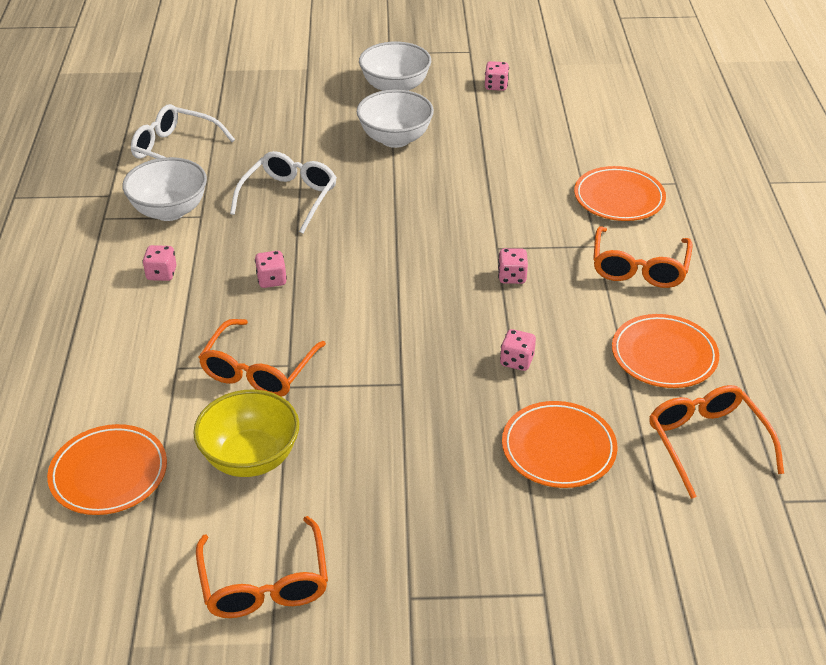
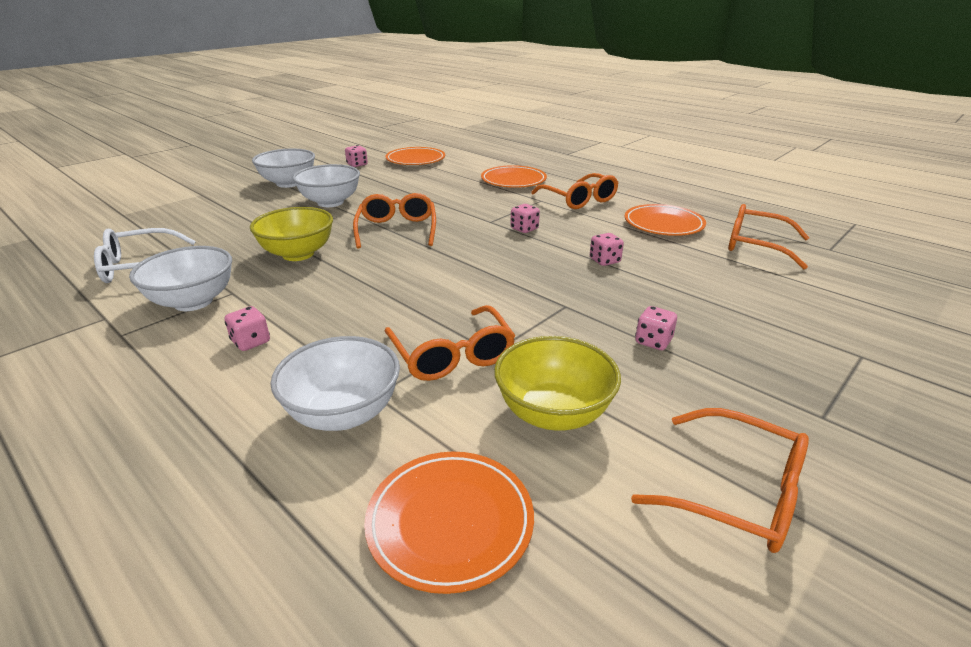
camera: 45 degrees left, 10 degrees down
(144, 369) = (343, 413): none -> white bowl
(271, 280) = (364, 300): pink dice -> pink dice (653, 341)
(289, 197) = (298, 254): white glasses -> yellow bowl
(400, 211) = (397, 229): none -> orange glasses
(558, 448) = (709, 285): orange plate -> orange plate (415, 160)

